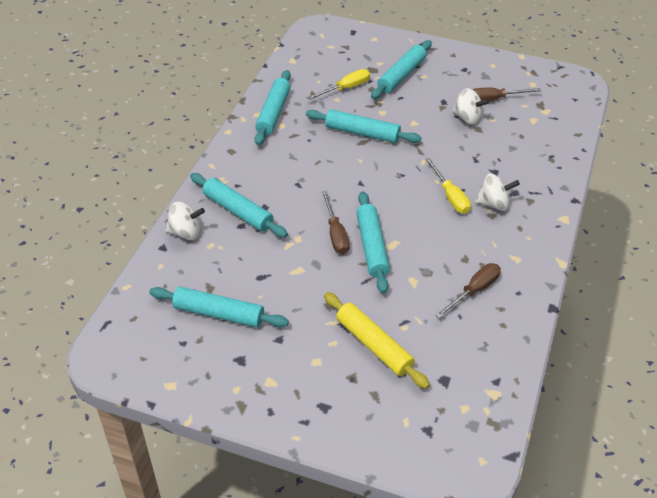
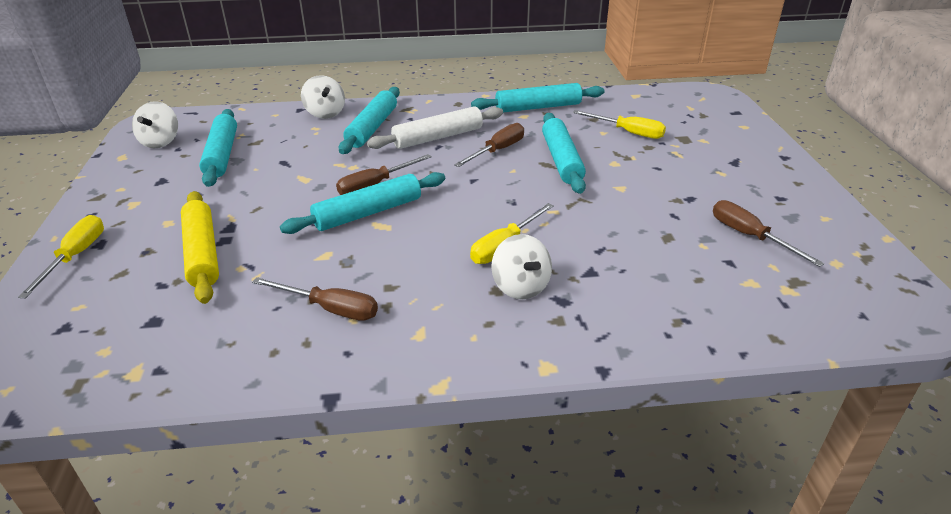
camera: 65 degrees right, 10 degrees down
(283, 180) = (438, 137): none -> white rolling pin
(327, 157) = (497, 150): none -> brown screwdriver
(335, 422) = (76, 256): none -> yellow screwdriver
(374, 345) = (202, 253): yellow rolling pin -> yellow rolling pin turned 45 degrees counterclockwise
(401, 75) = (700, 158): turquoise rolling pin -> none
(467, 118) = (679, 224): white spinning top -> white spinning top (160, 142)

